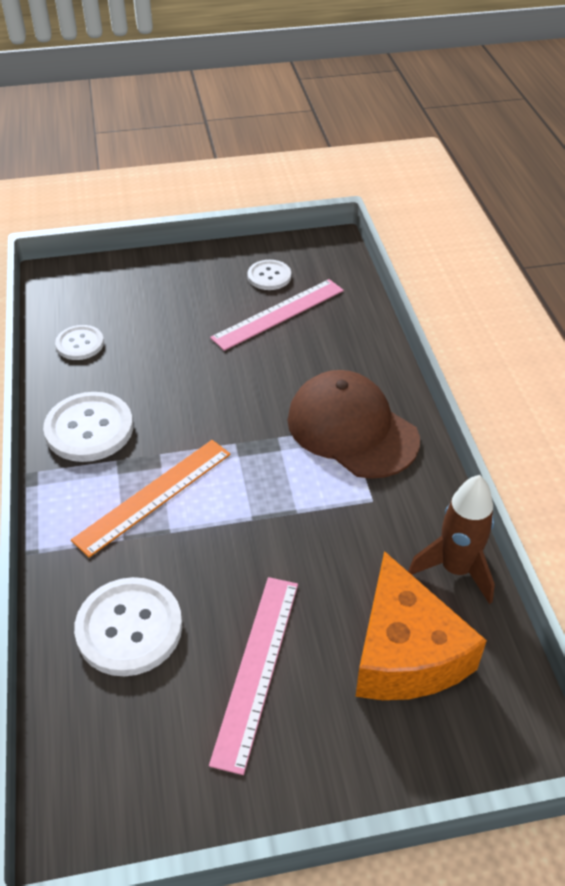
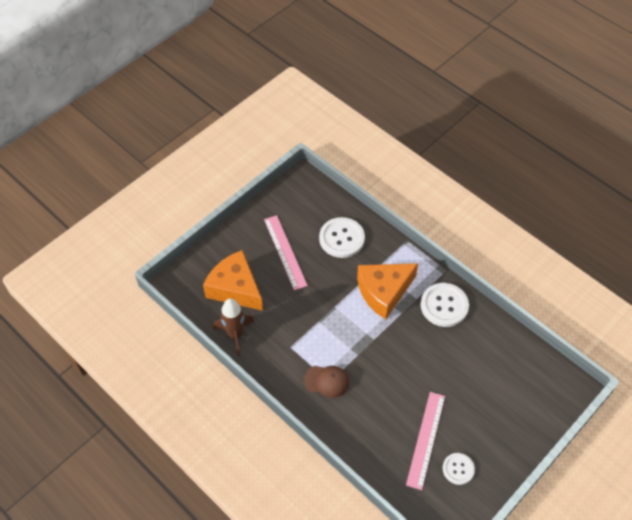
camera: 145 degrees right, 10 degrees up
(80, 344) = (503, 349): white button -> none
(154, 496) = (383, 292): orange ruler -> orange cheese
(352, 429) = (327, 381): brown cap -> brown cap, size x0.55

